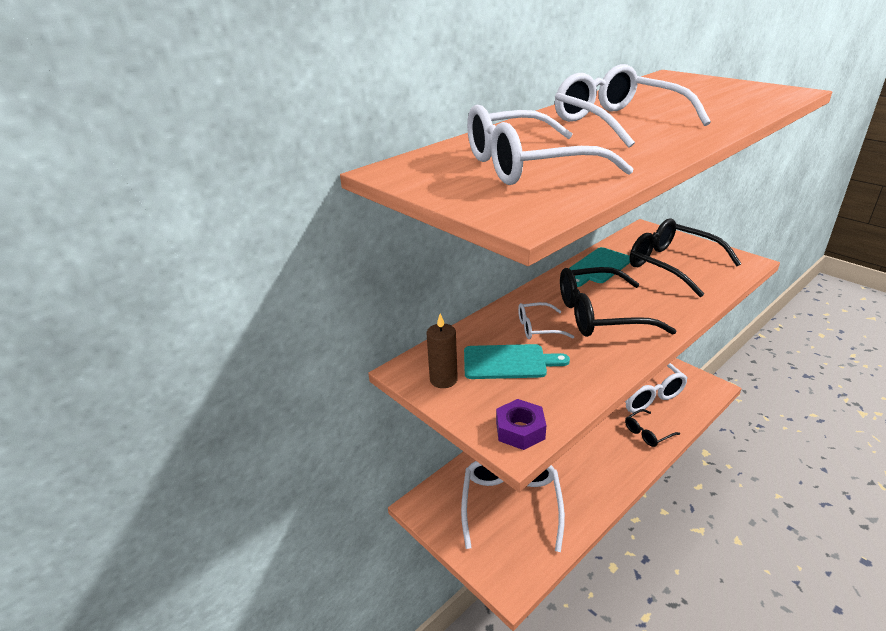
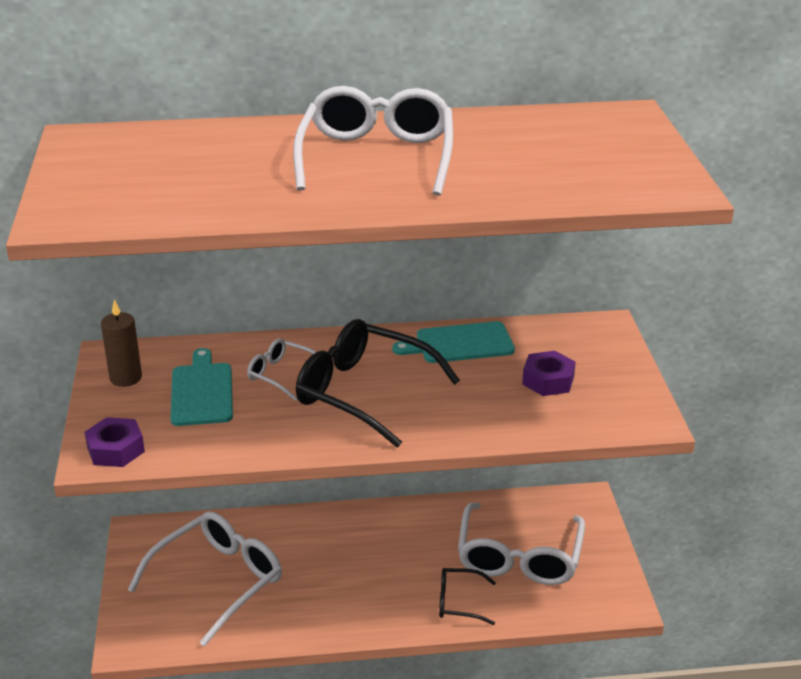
camera: 35 degrees right, 0 degrees up
(508, 362) = (202, 391): turquoise cutting board -> turquoise cutting board turned 135 degrees counterclockwise
(526, 166) = (177, 174): white glasses -> none
(672, 265) = (548, 380): black glasses -> purple nut

